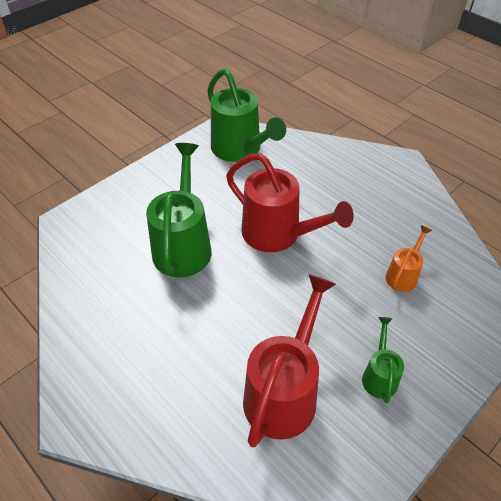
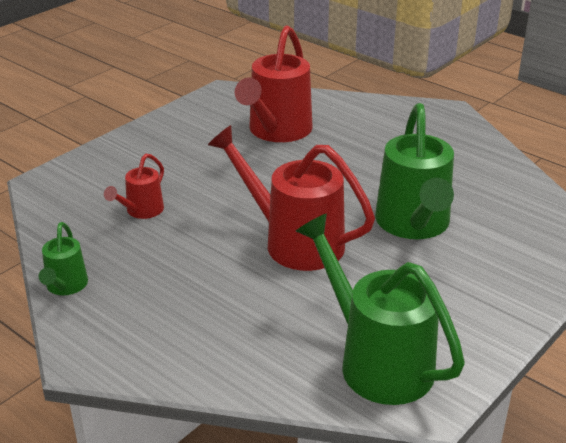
camera: 175 degrees right, 15 degrees down
(379, 375) = (190, 143): green watering can -> green watering can (65, 287)
(403, 275) = (141, 211): orange watering can -> red watering can

